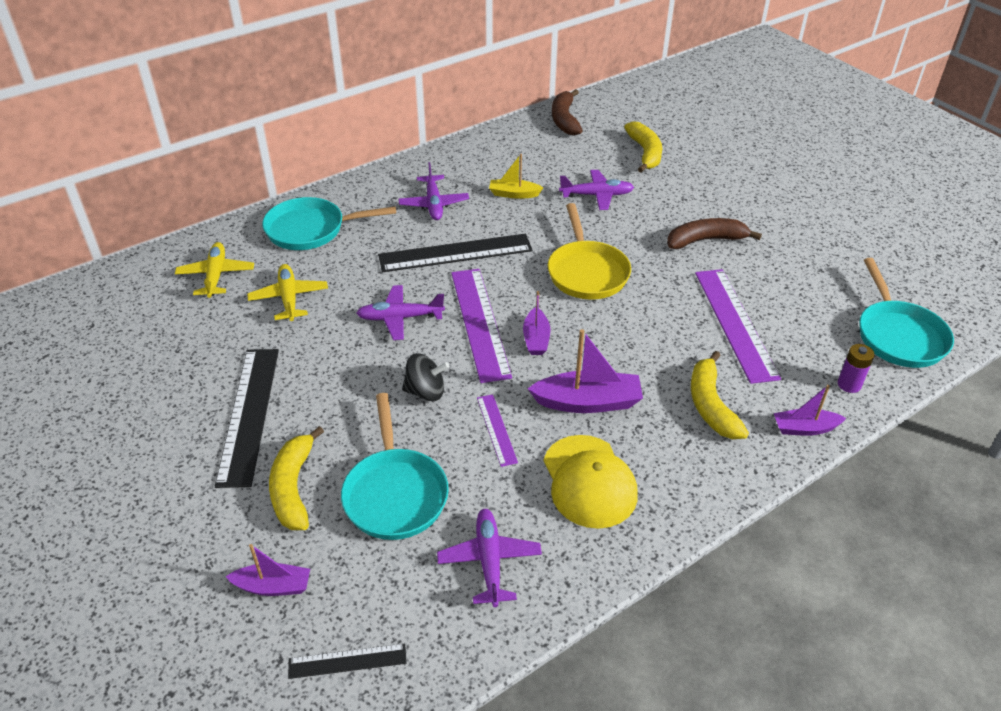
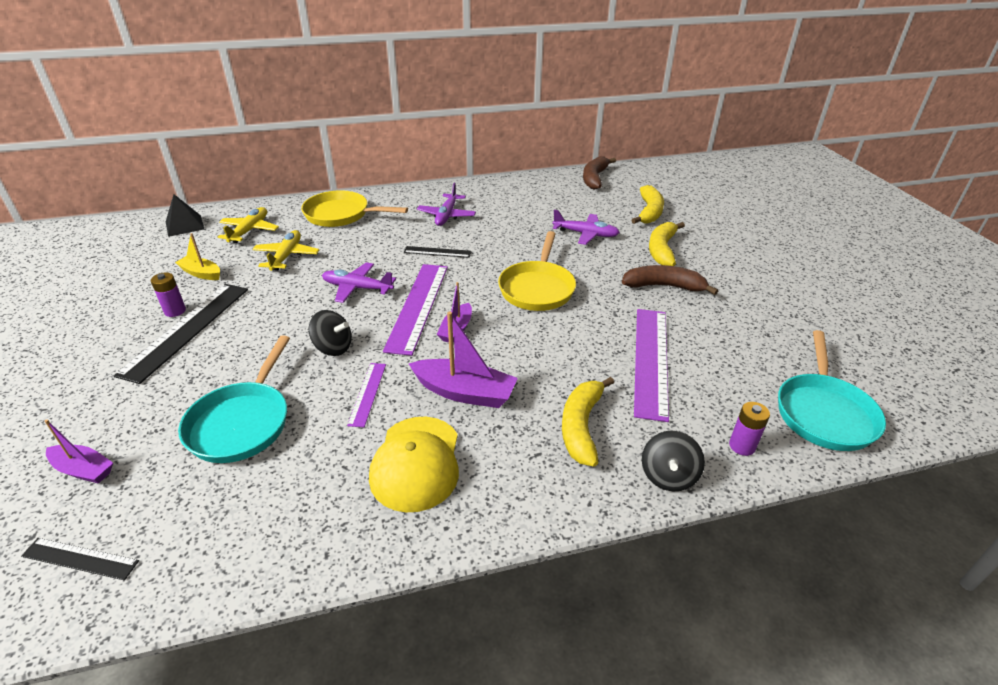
camera: 20 degrees right, 5 degrees down
(127, 287) = (184, 225): none -> black pyramid
(215, 397) = (175, 311): none -> purple battery
(293, 487) = (169, 394): yellow banana -> yellow banana (662, 250)
(311, 229) = (341, 215): turquoise pan -> yellow pan
(455, 253) = (437, 252): black ruler -> black ruler, size x0.50
(489, 561) = (272, 508): purple plane -> none
(514, 194) = (516, 220): yellow boat -> yellow boat (201, 273)
(804, 428) = (668, 476): purple boat -> black spinning top

